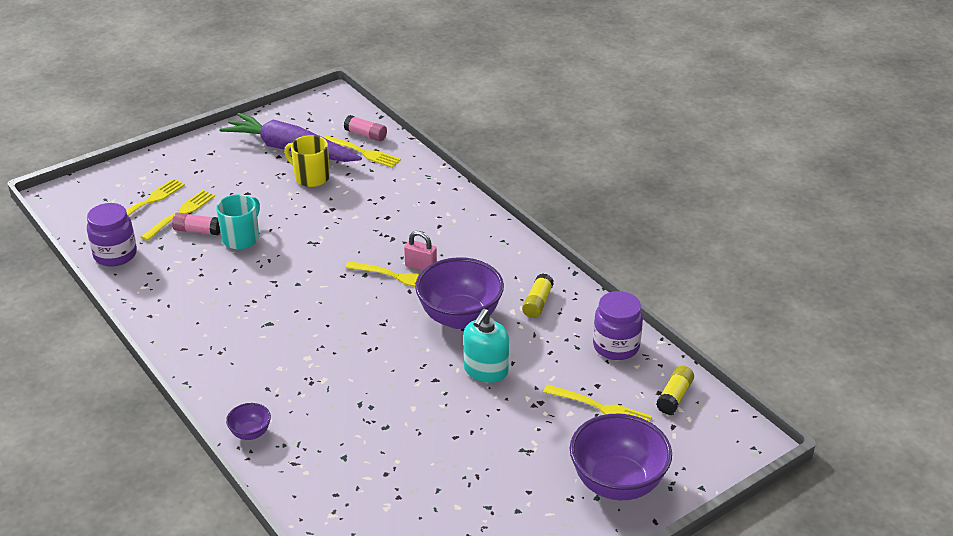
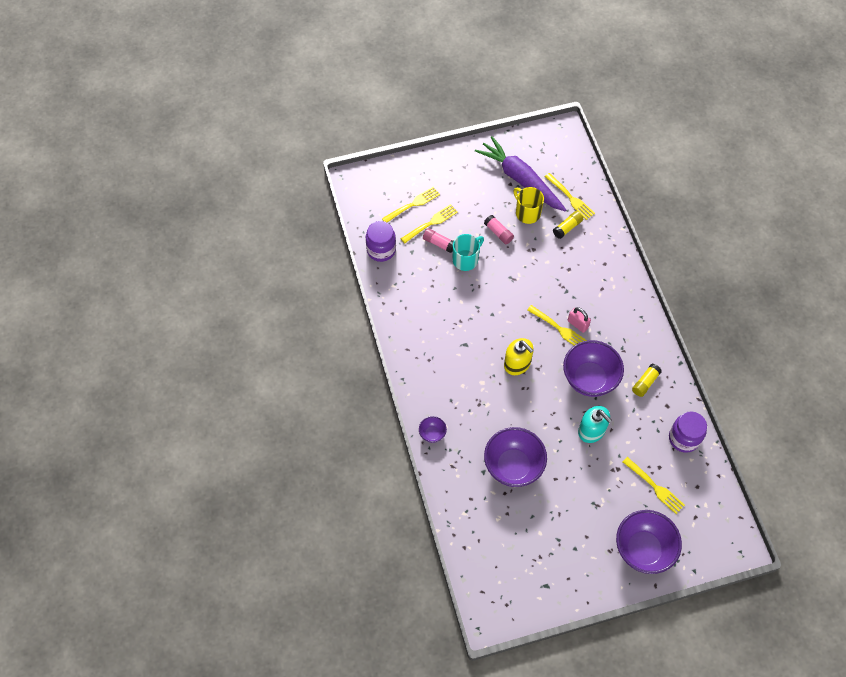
camera: 20 degrees right, 25 degrees up
(352, 326) = (517, 364): none -> yellow soap dispenser
(366, 135) = (577, 179): pink glue stick -> pink glue stick (498, 233)
(387, 439) = (513, 466): none -> purple bowl
(485, 370) = (591, 431): turquoise soap dispenser -> turquoise soap dispenser turned 90 degrees counterclockwise
(674, 397) = (706, 493): yellow glue stick -> yellow glue stick (567, 228)

